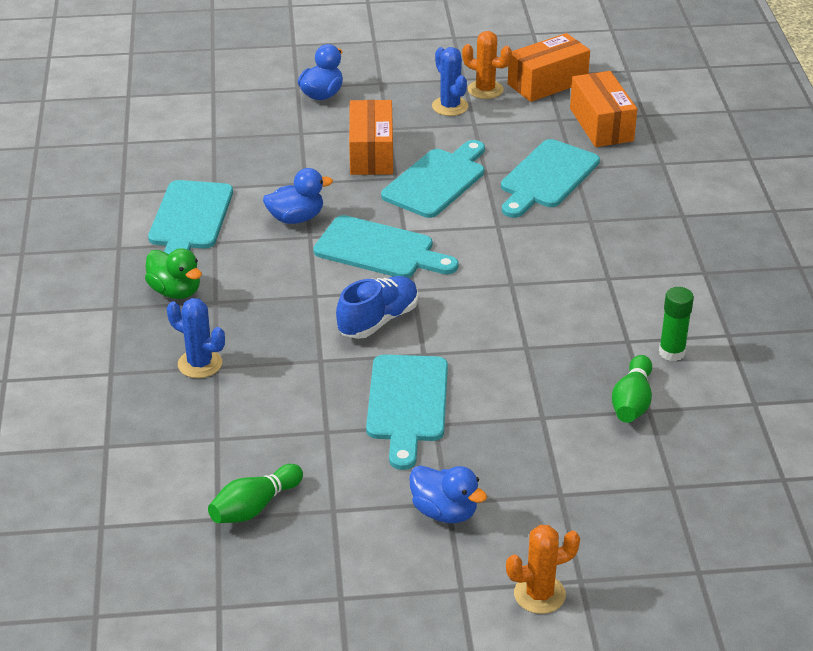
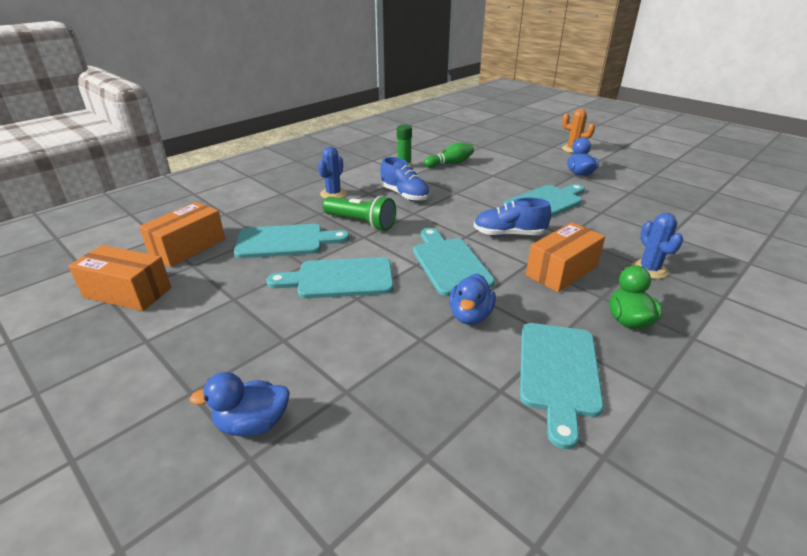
camera: 130 degrees left, 5 degrees down
(190, 219) = (558, 372): turquoise cutting board -> turquoise cutting board turned 135 degrees clockwise
(254, 507) = (670, 207): green bowling pin -> none
(296, 218) = (470, 316): blue duck -> blue duck turned 105 degrees counterclockwise
(371, 153) = (335, 327): orange box -> orange box (561, 271)
(450, 106) = (211, 324): blue cactus -> blue cactus (333, 194)
(485, 90) = (163, 318): orange cactus -> none
(531, 237) = (361, 223): none -> green flashlight
(568, 302) = (405, 195): none -> blue shoe

